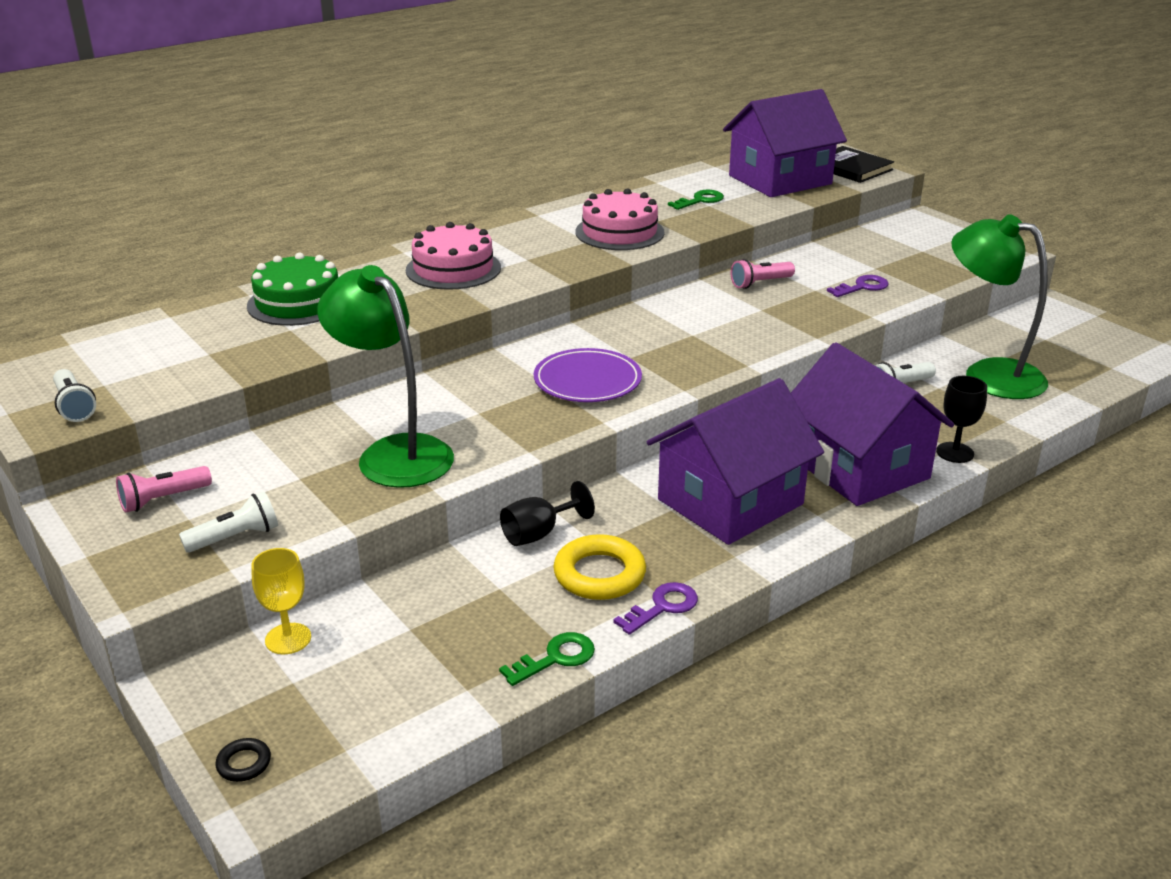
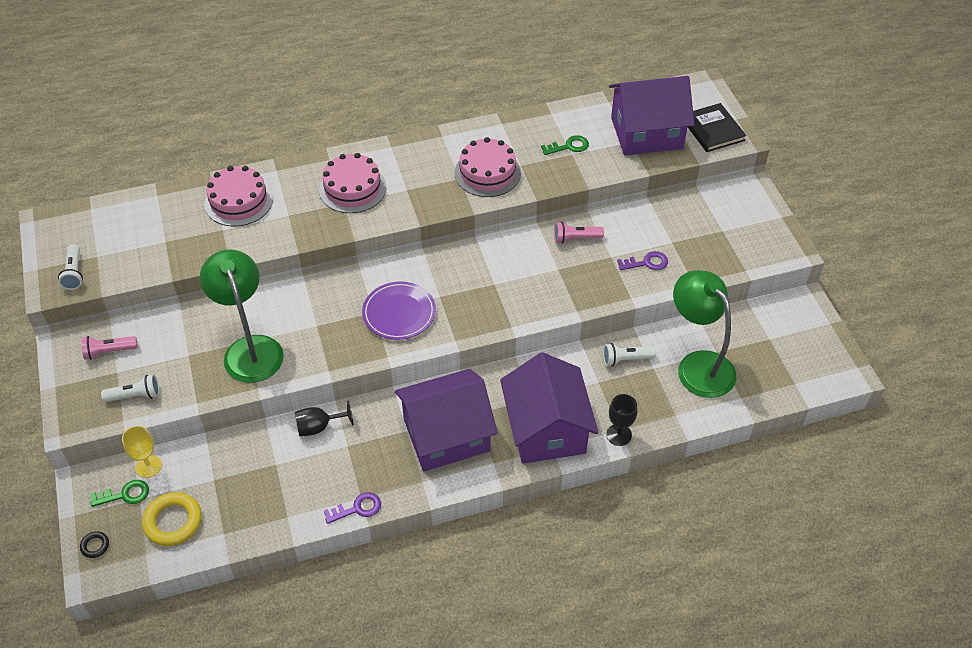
camera: 20 degrees right, 20 degrees up
(298, 302) = (238, 201): green cake -> pink cake
(556, 658) = (279, 527): green key -> green key (125, 494)
(599, 574) = (336, 471): yellow ring -> yellow ring (173, 522)

